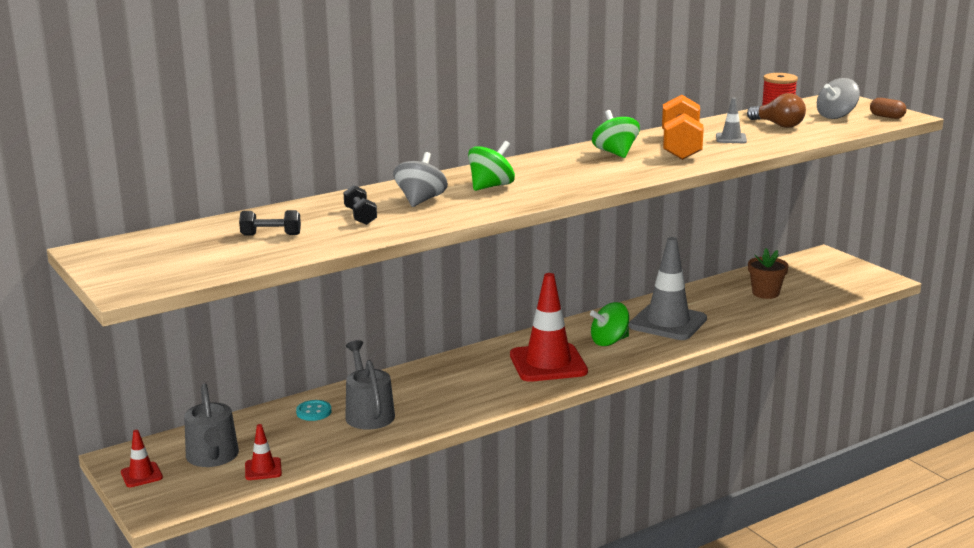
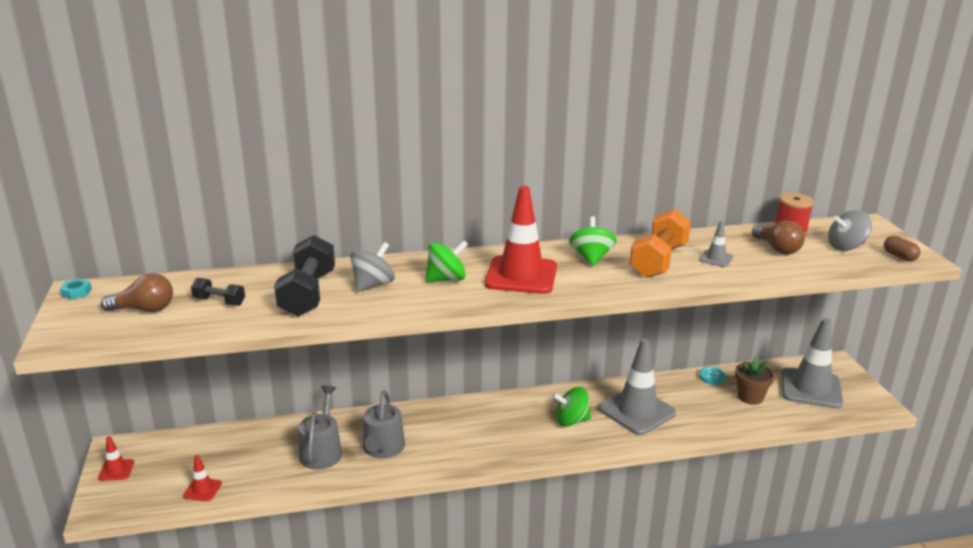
camera: 20 degrees right, 5 degrees up
(92, 252) = (76, 292): none -> turquoise nut
(194, 252) = (144, 309): none -> brown light bulb
(213, 457) = (177, 466): grey watering can -> grey watering can (383, 448)
(314, 412) = (283, 438): turquoise button -> turquoise button (712, 377)
(360, 216) = (307, 294): black dumbbell -> black dumbbell, size x1.99
(548, 363) = (502, 433): red traffic cone -> red traffic cone (521, 275)
(815, 277) = (811, 388): none -> grey traffic cone

